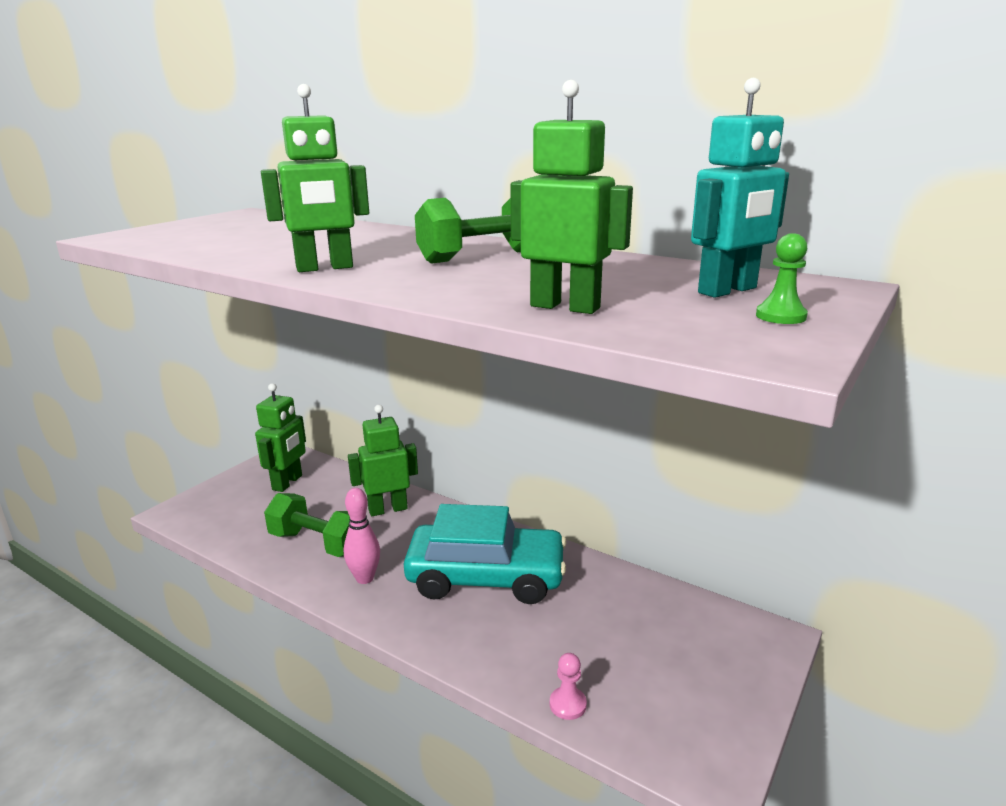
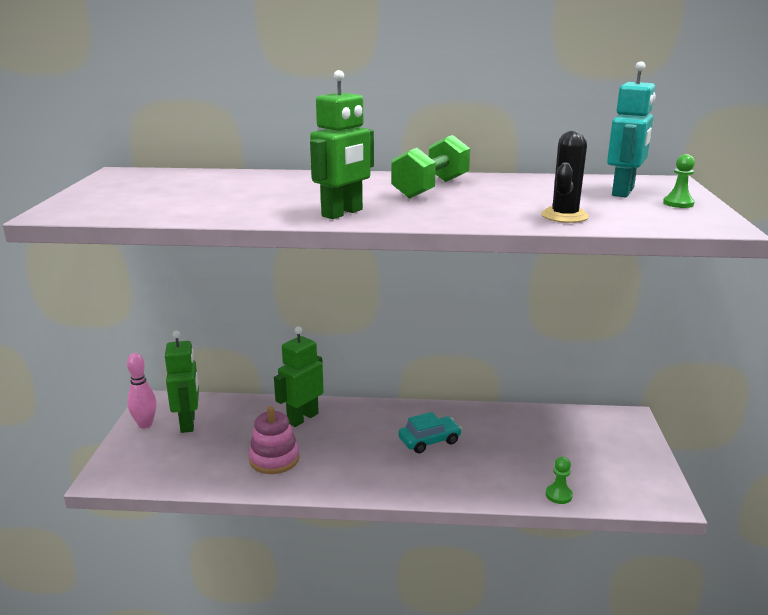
camera: 30 degrees left, 0 degrees up
(317, 543) = (274, 459): green dumbbell -> pink stacking toy
(365, 578) = (342, 470): pink bowling pin -> pink bowling pin (145, 424)
(486, 577) = (429, 441): turquoise car -> turquoise car, size x0.49
(565, 307) = (564, 216): green robot -> black cactus
(567, 704) = (558, 495): pink pawn -> green pawn

